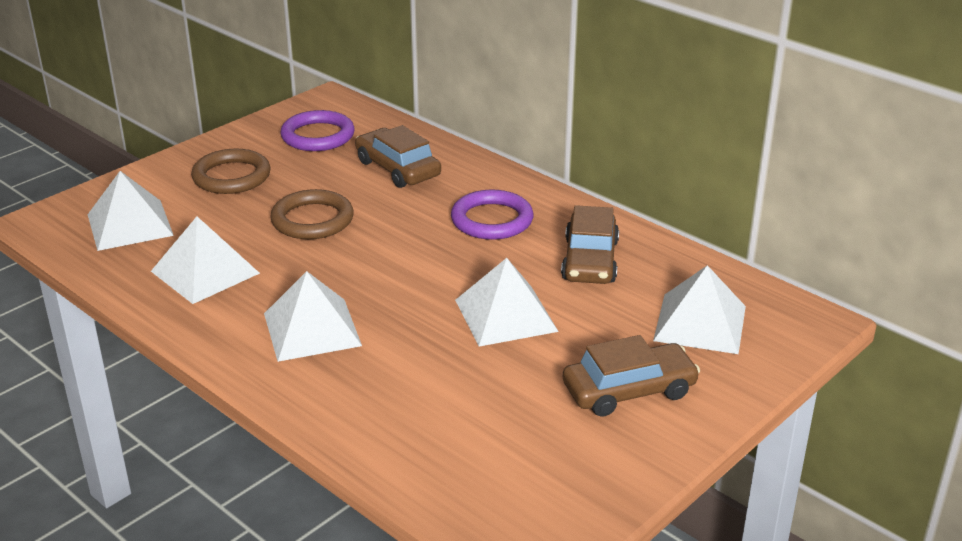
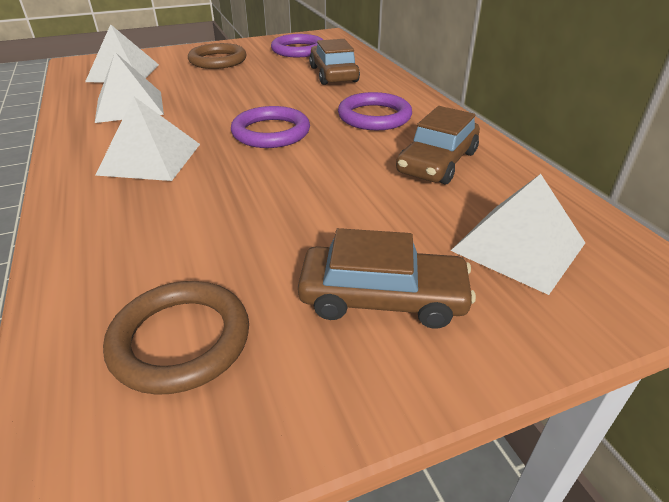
camera: 25 degrees right, 5 degrees up
(312, 220) = (239, 91): brown ring -> brown ring (180, 340)
(403, 266) = (271, 132): none -> purple ring
(505, 315) = (318, 188): white pyramid -> none

